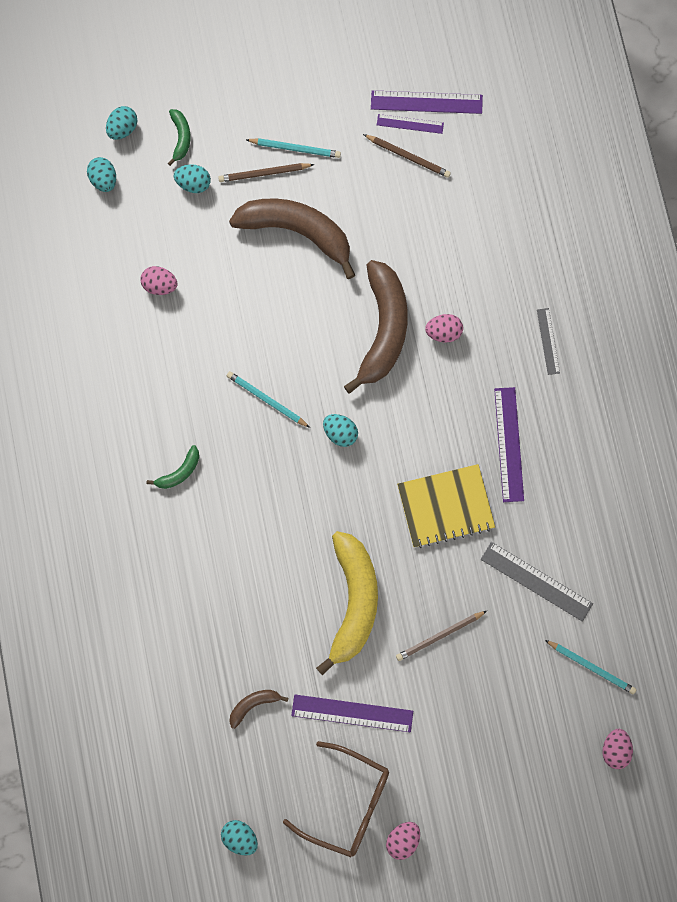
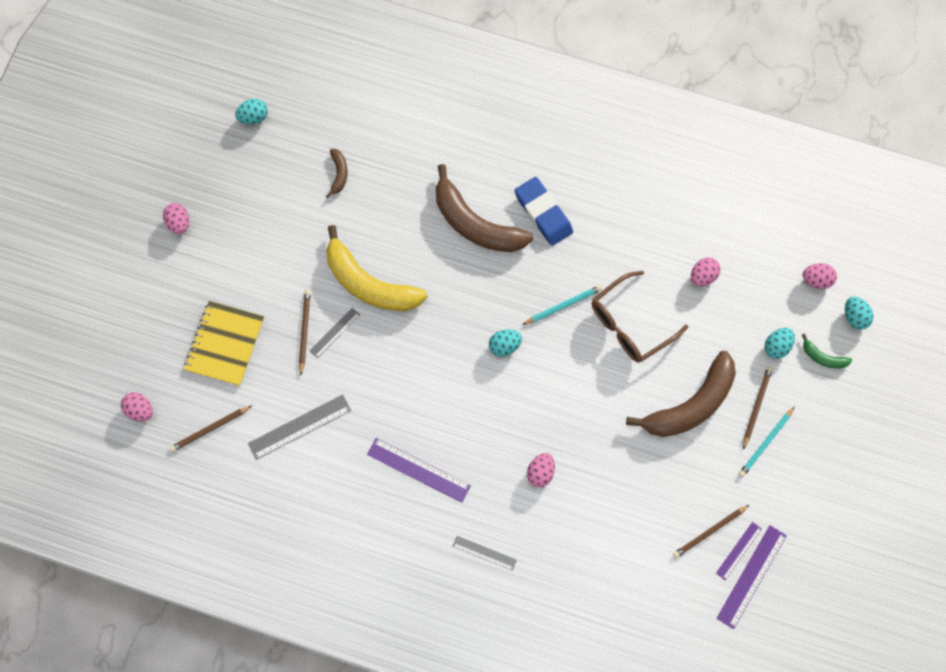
camera: 120 degrees right, 5 degrees down
(104, 179) = (816, 280): turquoise egg -> pink egg
(179, 472) = (543, 213): green banana -> blue eraser
(346, 802) = (230, 200): brown glasses -> brown glasses (631, 324)
(352, 713) = (289, 238): purple ruler -> none
(383, 329) = (570, 426): brown banana -> brown banana (475, 224)
(423, 605) = (334, 332): none -> grey ruler
(445, 506) = (399, 392): yellow notebook -> yellow notebook (225, 344)
(591, 667) = (210, 429): turquoise pencil -> brown pencil

